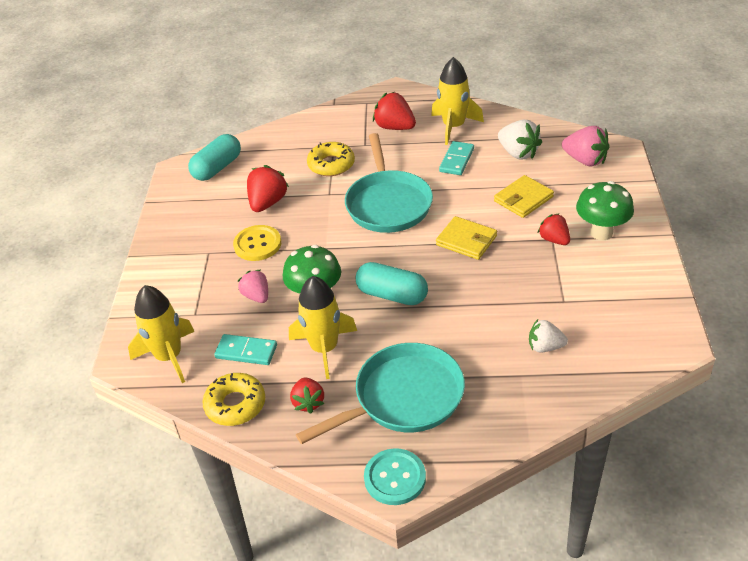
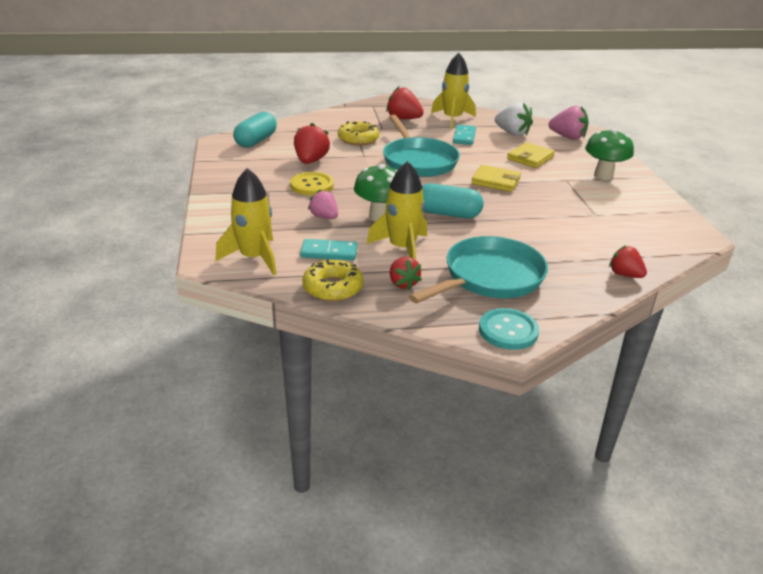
camera: 15 degrees left, 10 degrees down
(545, 347) = (596, 242): white strawberry -> none
(554, 240) = (568, 180): red strawberry -> red strawberry (624, 275)

